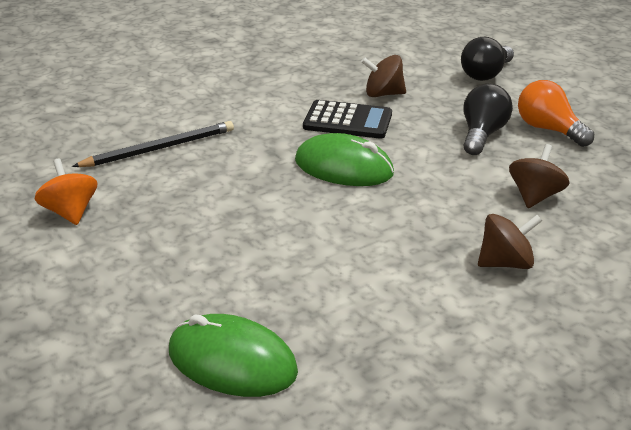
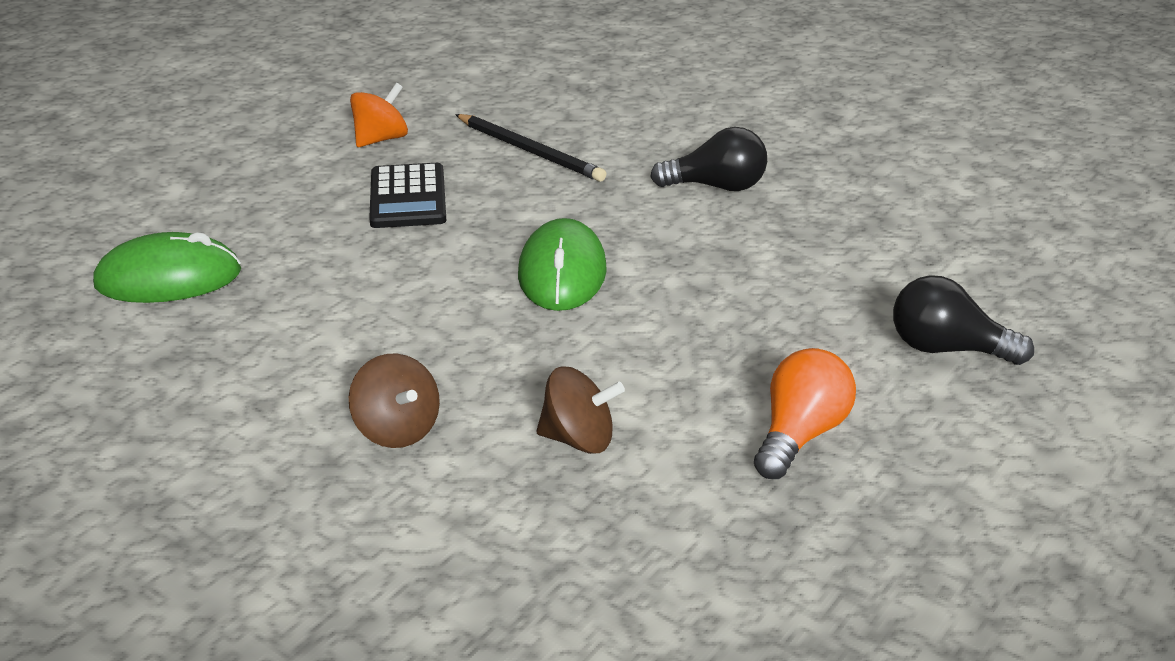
camera: 70 degrees right, 0 degrees up
(232, 361) = (168, 278): green mouse -> green mouse turned 75 degrees clockwise
(348, 121) = (686, 253): black calculator -> black calculator (408, 197)
(383, 94) = (789, 267): brown spinning top -> none
(482, 134) = (732, 370): black light bulb -> black light bulb (716, 187)

